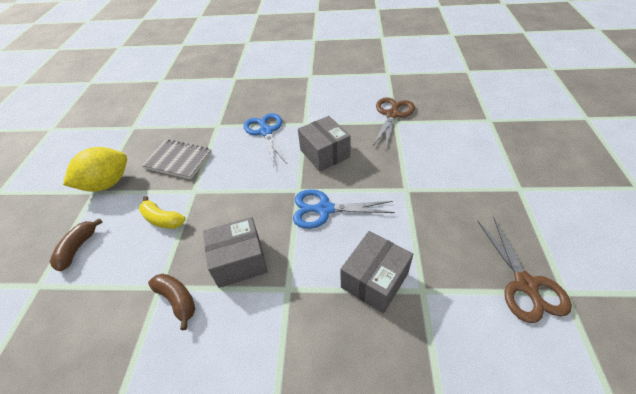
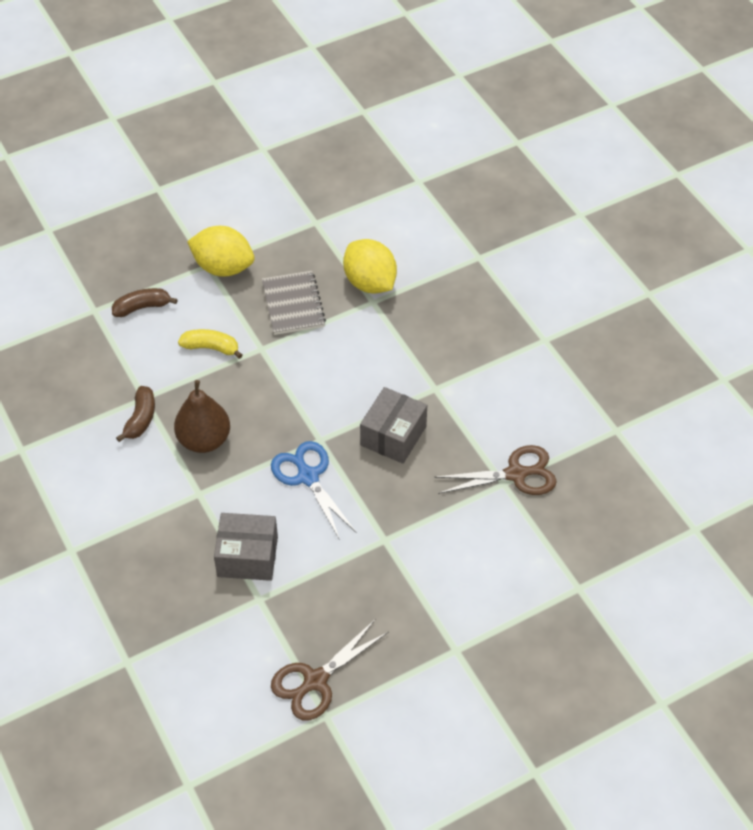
camera: 55 degrees right, 5 degrees up
(162, 219) = (211, 348): yellow banana -> yellow banana turned 105 degrees clockwise
(203, 121) = (370, 283): none -> yellow lemon
(239, 261) = (204, 440): grey box -> brown pear
(266, 132) = (393, 357): blue scissors -> none

